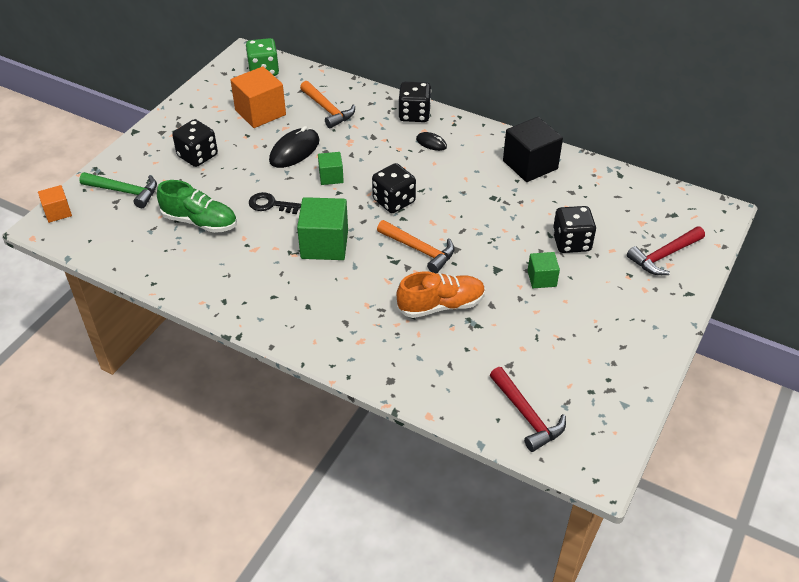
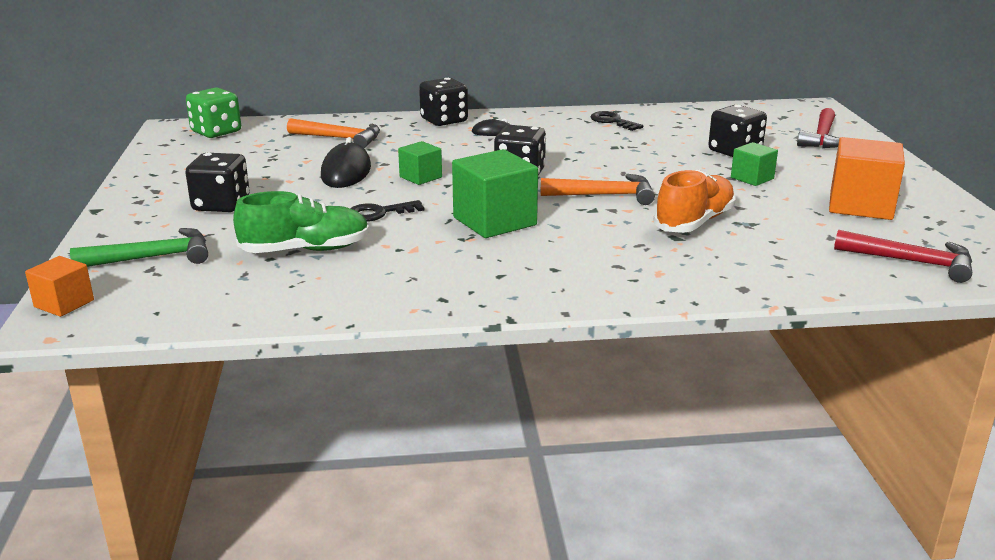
camera: 35 degrees left, 20 degrees down
(260, 112) = (258, 158): orange cube -> orange cube (860, 205)
(530, 165) = (612, 121): black cube -> black key

